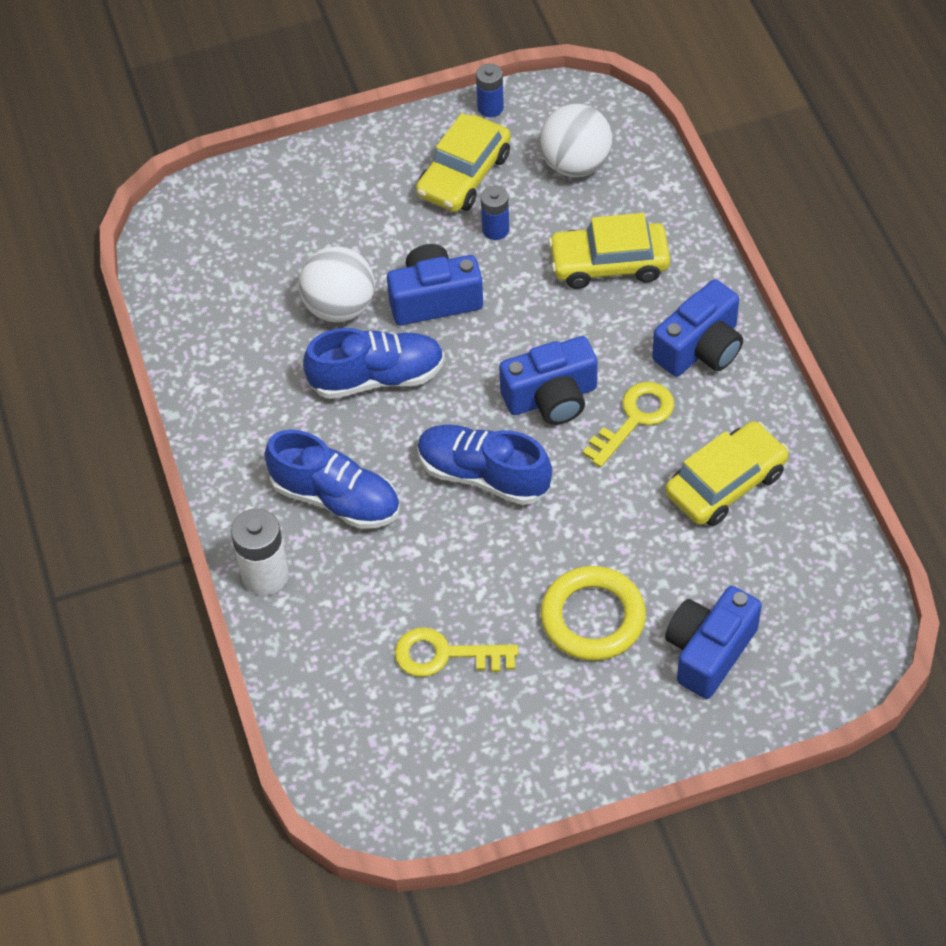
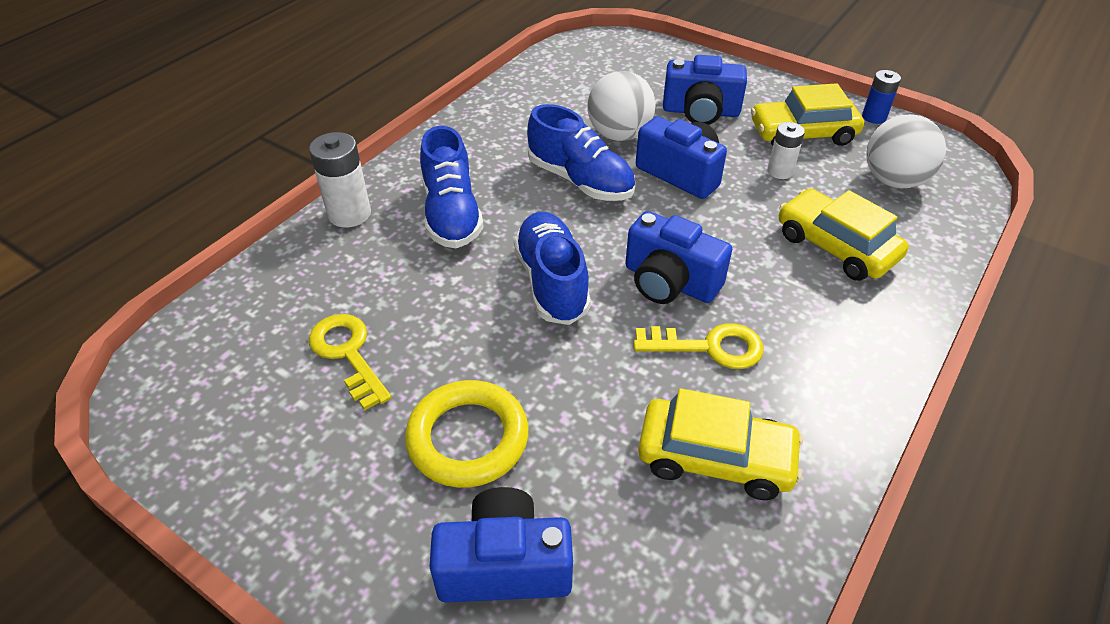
camera: 50 degrees right, 10 degrees down
(495, 229) = (780, 171): blue battery -> white battery
(700, 348) = (833, 351): blue camera -> blue camera (700, 112)

